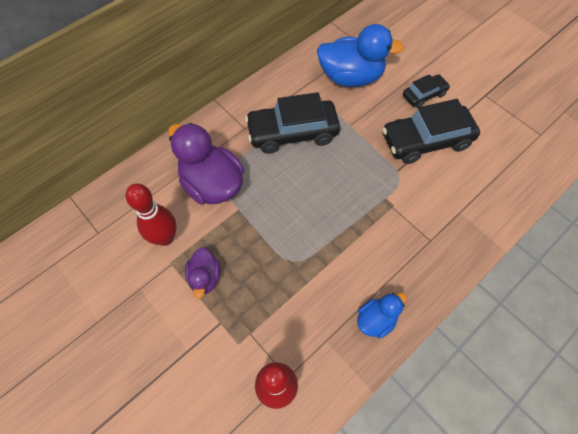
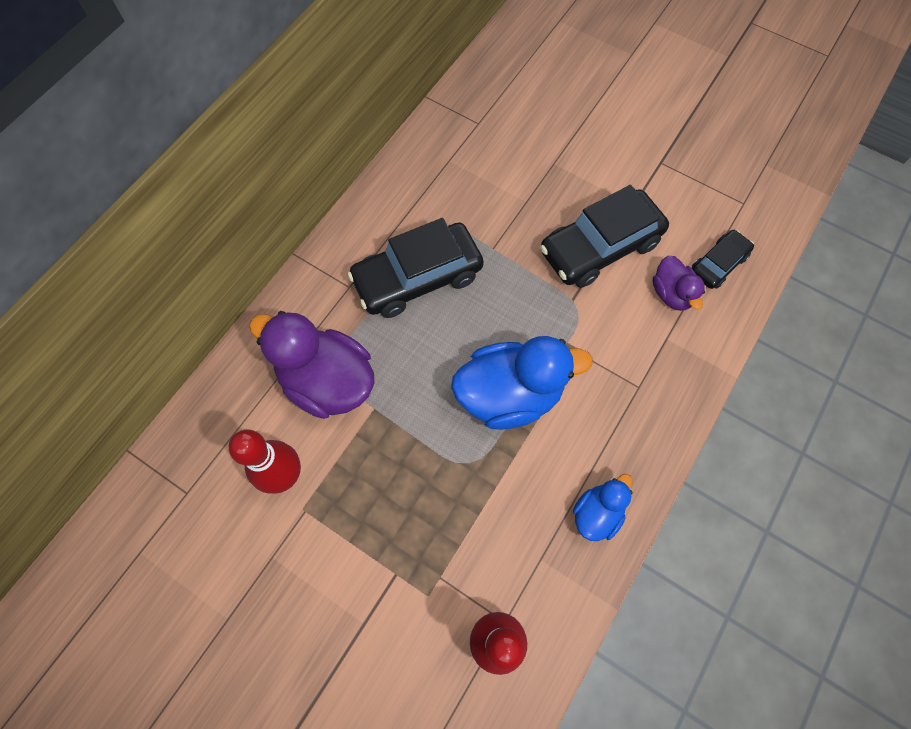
camera: 15 degrees left, 5 degrees up
(205, 277) = (357, 517): purple duck -> purple duck (671, 294)
(351, 77) = (475, 176): blue duck -> blue duck (509, 395)
(424, 95) = (580, 180): black car -> black car (718, 264)

